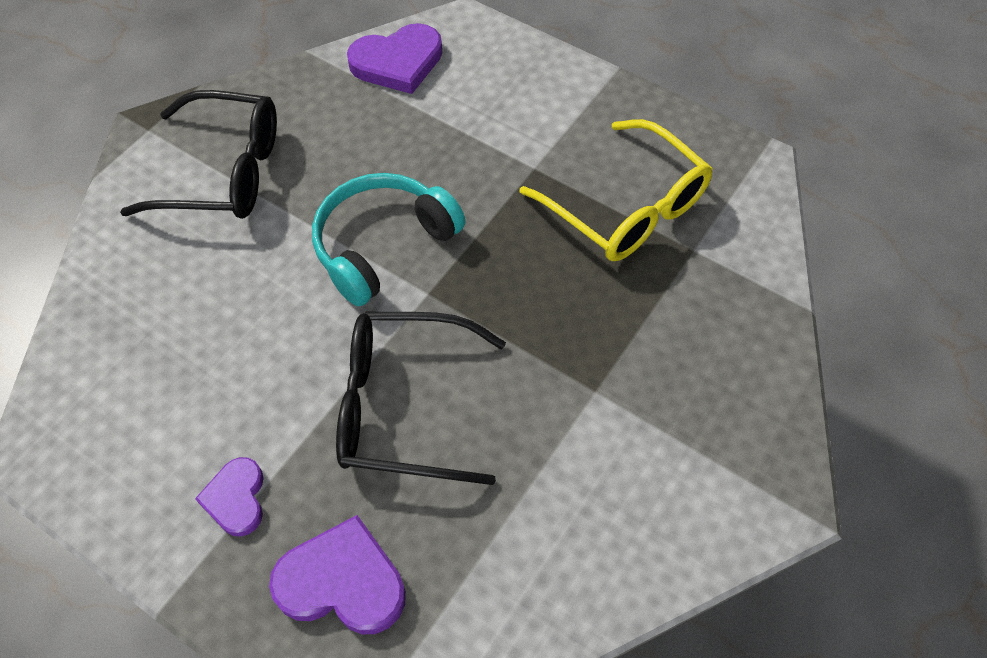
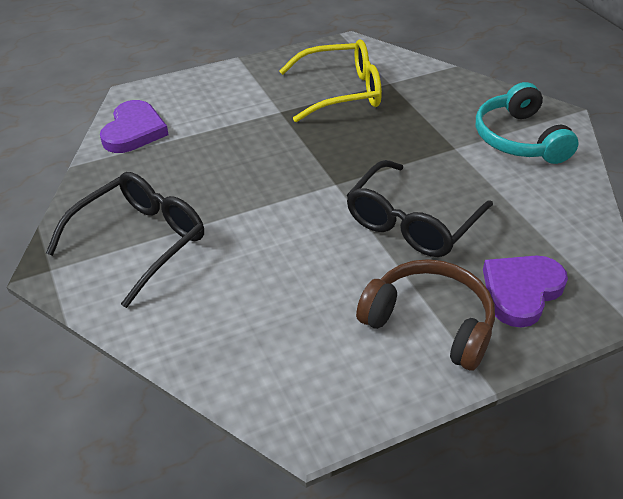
camera: 60 degrees left, 15 degrees down
(236, 498) = (430, 322): purple heart -> brown headphones
(383, 245) = (281, 189): turquoise headphones -> turquoise headphones (519, 139)

